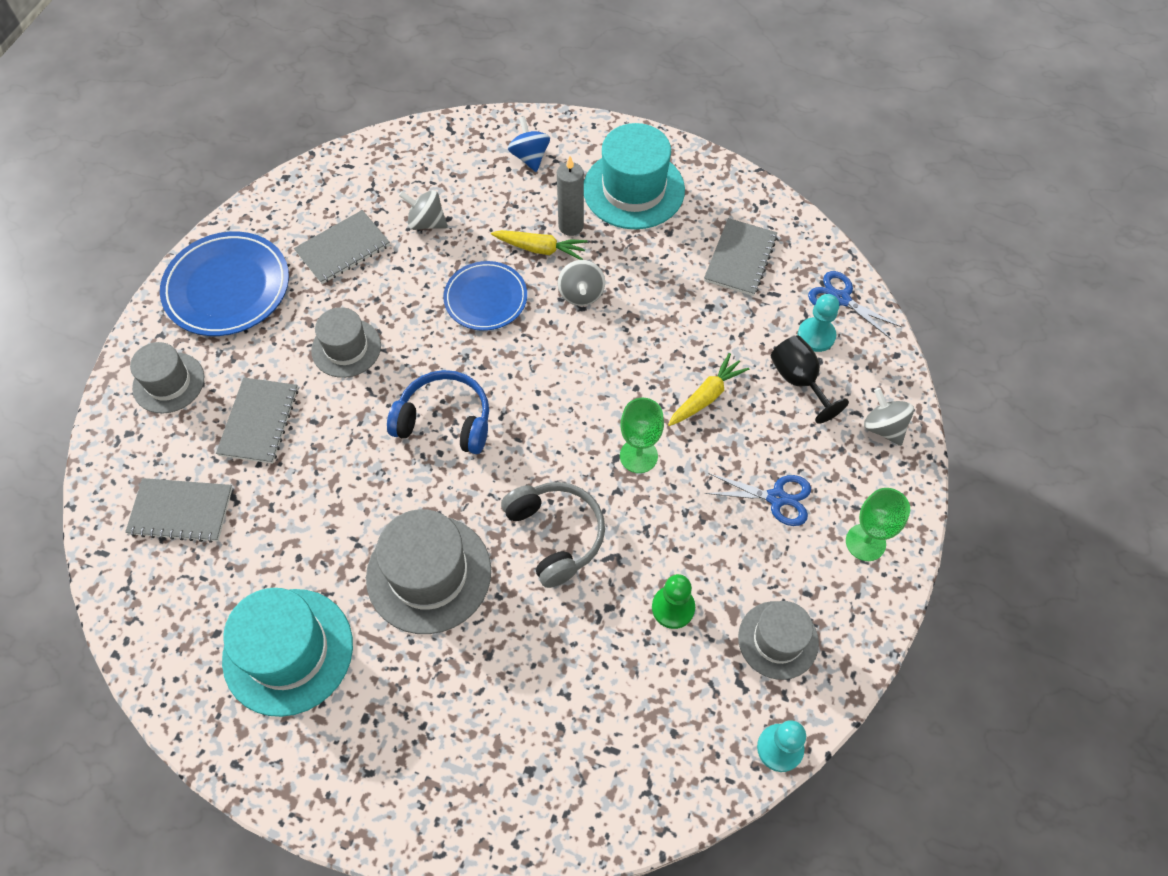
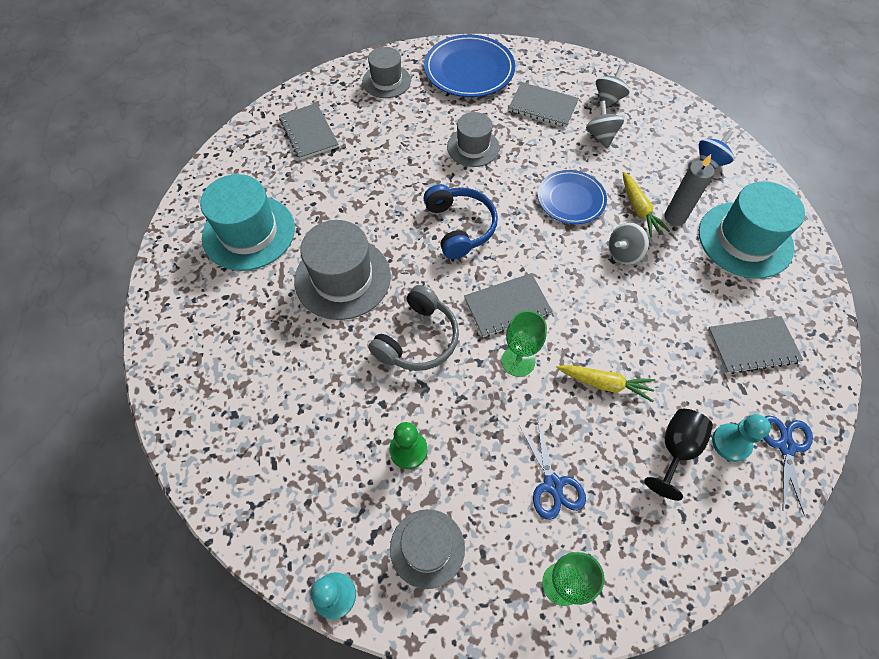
camera: 60 degrees right, 0 degrees up
(259, 421) = (390, 134): grey notebook -> grey notebook (507, 306)
(883, 427) = (687, 547): grey spinning top -> grey spinning top (608, 99)

